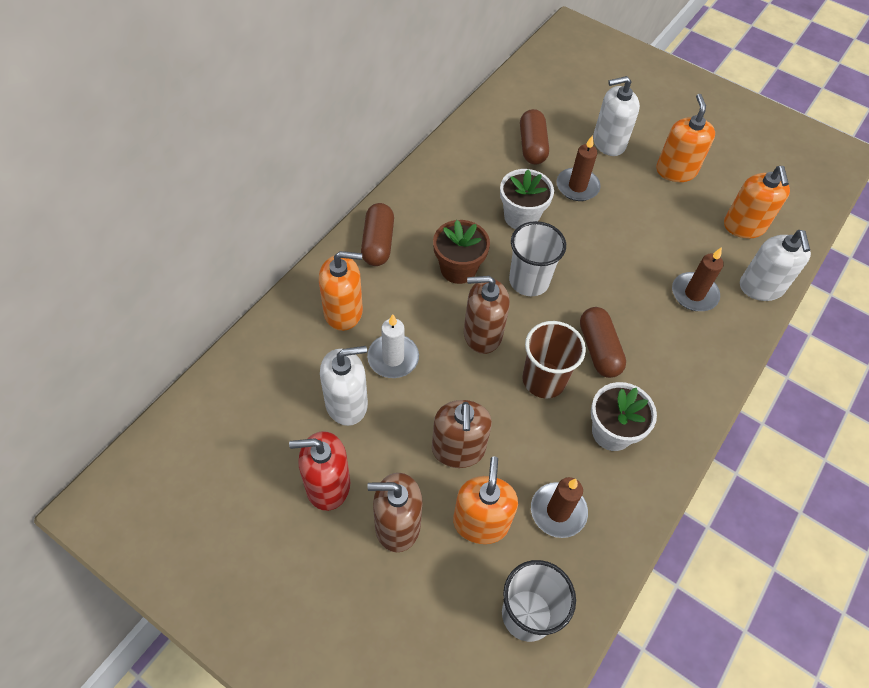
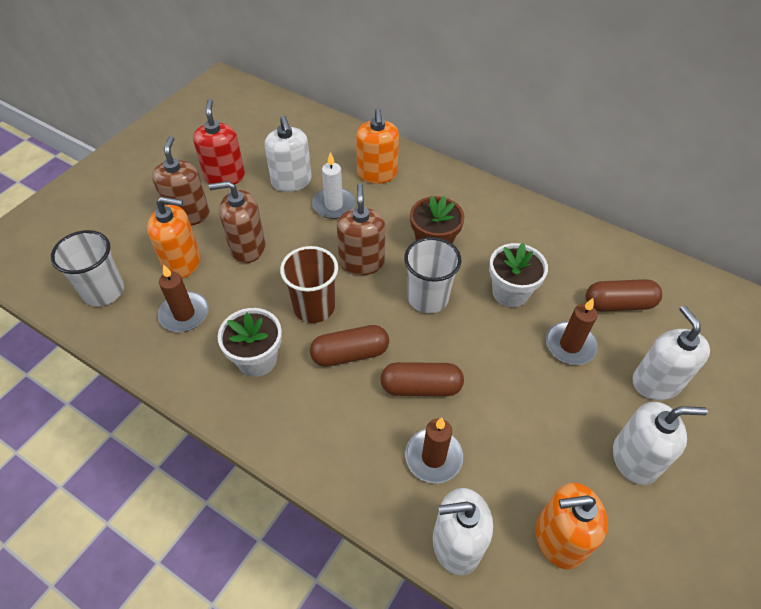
camera: 90 degrees right, 5 degrees down
(378, 243) = (452, 190): brown capsule -> brown capsule (421, 387)
(676, 170) = (634, 459): orange soap dispenser -> white soap dispenser

